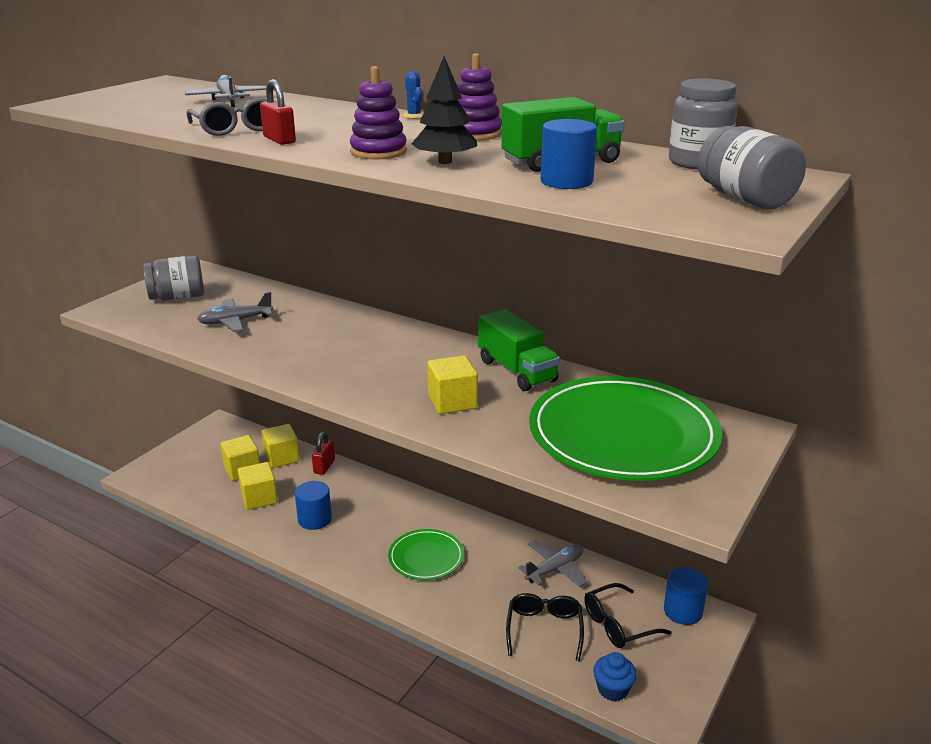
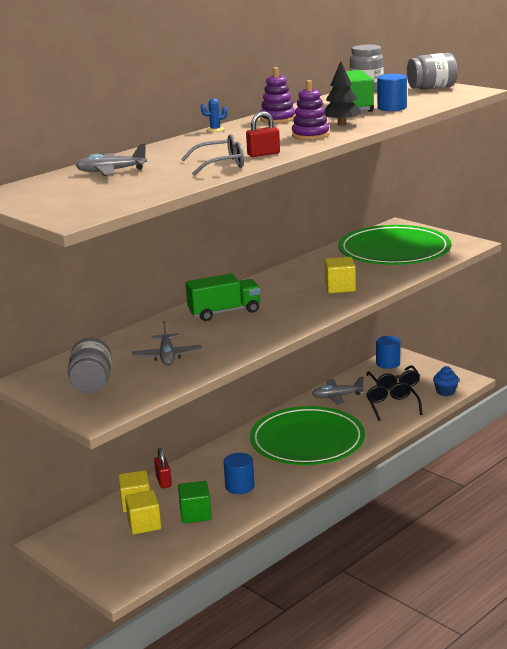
camera: 75 degrees left, 5 degrees down
(259, 498) = (195, 514): yellow cube -> green cube
(324, 466) = (163, 481): red padlock -> red padlock turned 45 degrees clockwise
(426, 557) = (307, 441): green plate -> green plate, size x1.98
(516, 371) = (306, 269): green truck -> green truck (224, 312)
(544, 629) = (392, 406): black glasses -> black glasses turned 60 degrees clockwise
(555, 569) = (337, 396): grey plane -> grey plane turned 75 degrees counterclockwise

